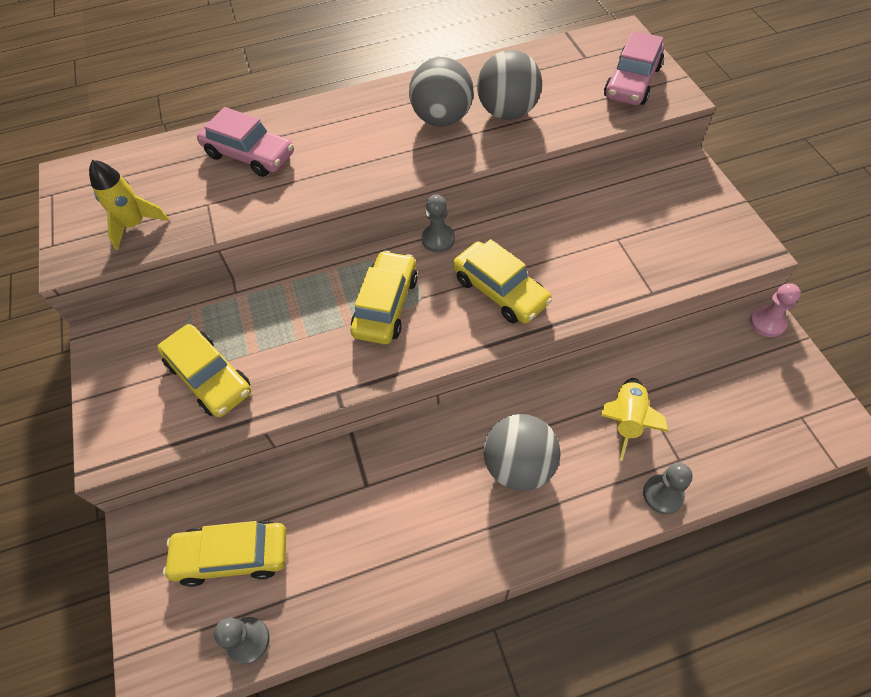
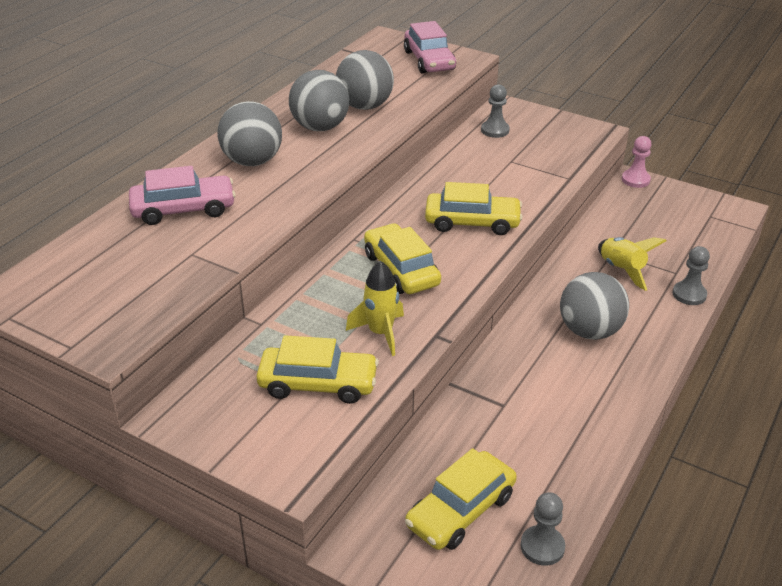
camera: 45 degrees left, 20 degrees down
(135, 225) = (141, 296): yellow rocket -> yellow rocket (380, 333)
(349, 130) = (252, 161): none -> grey ball
(438, 239) = (387, 215): grey pawn -> grey pawn (495, 130)

